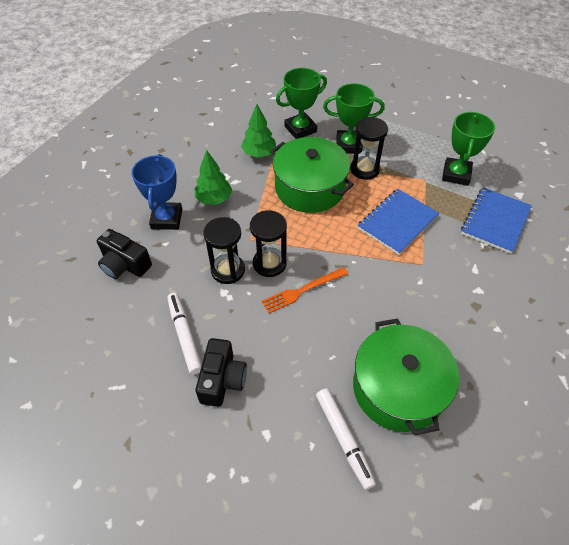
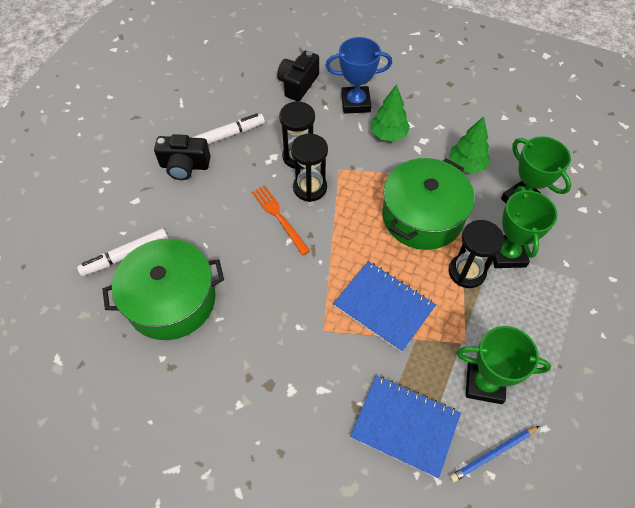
camera: 85 degrees right, 5 degrees up
(505, 178) = (493, 454): none -> blue pencil

